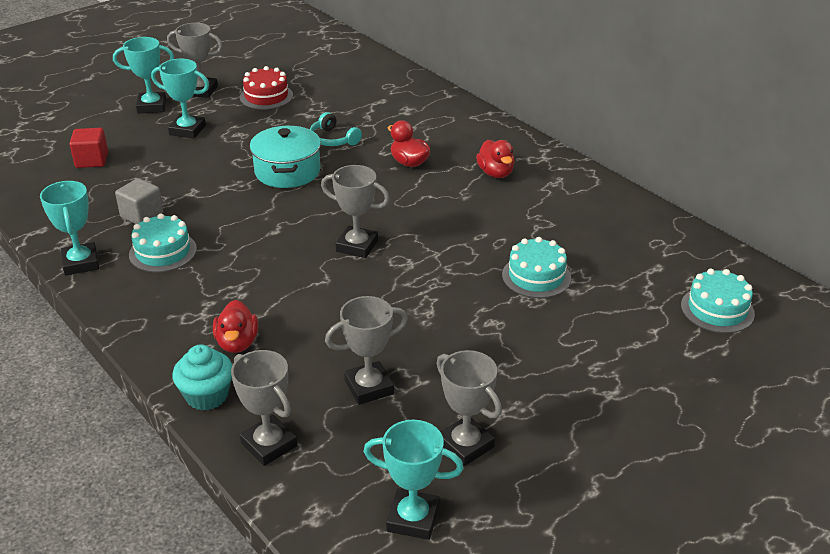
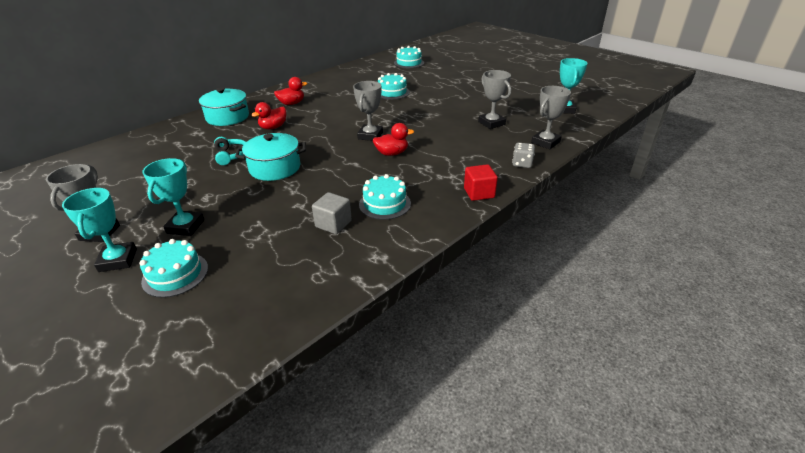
camera: 95 degrees left, 0 degrees up
(81, 263) = (405, 241): turquoise trophy -> none
(92, 160) = (227, 277): red cube -> red cube (479, 193)
(113, 135) = (175, 274): none -> turquoise cake
(207, 395) = (522, 163): turquoise cupcake -> grey dice
(237, 343) = (474, 161): red duck -> red duck (392, 153)
(266, 96) = (137, 193): red cake -> none
(333, 139) = (231, 155): turquoise headphones -> turquoise headphones turned 60 degrees counterclockwise
(452, 126) = (227, 117): none -> turquoise pot
(465, 445) = (516, 102): grey trophy -> none

